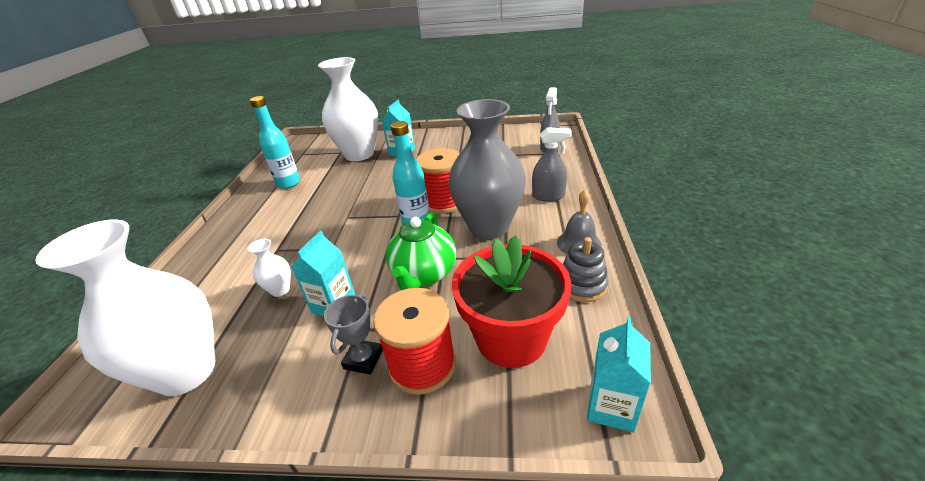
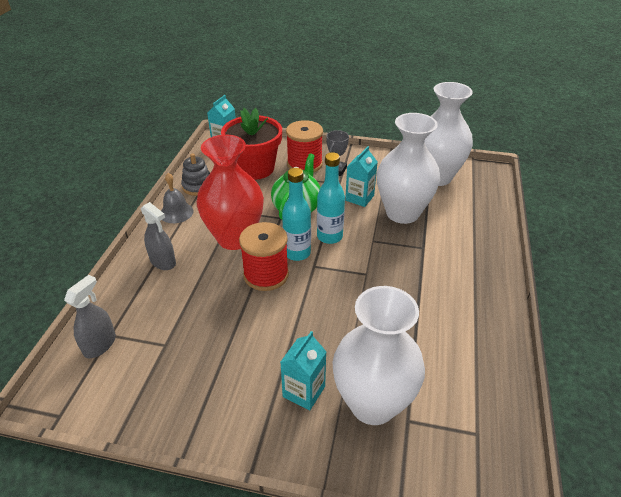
camera: 175 degrees left, 5 degrees up
(280, 290) = (402, 213): white vase -> white vase, size x2.41
(288, 183) = (460, 349): turquoise bottle -> turquoise bottle (329, 236)
(489, 227) = (235, 238): grey vase -> red vase
(548, 196) = (163, 262): grey spray bottle -> grey spray bottle turned 150 degrees counterclockwise

